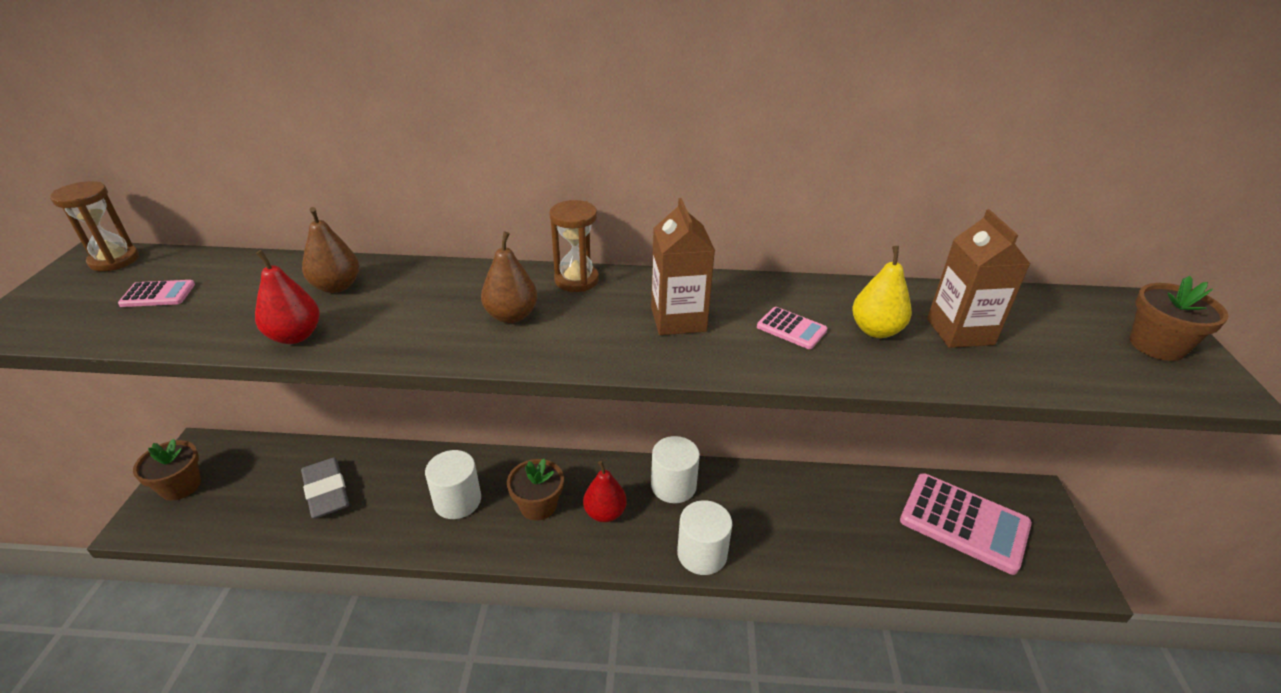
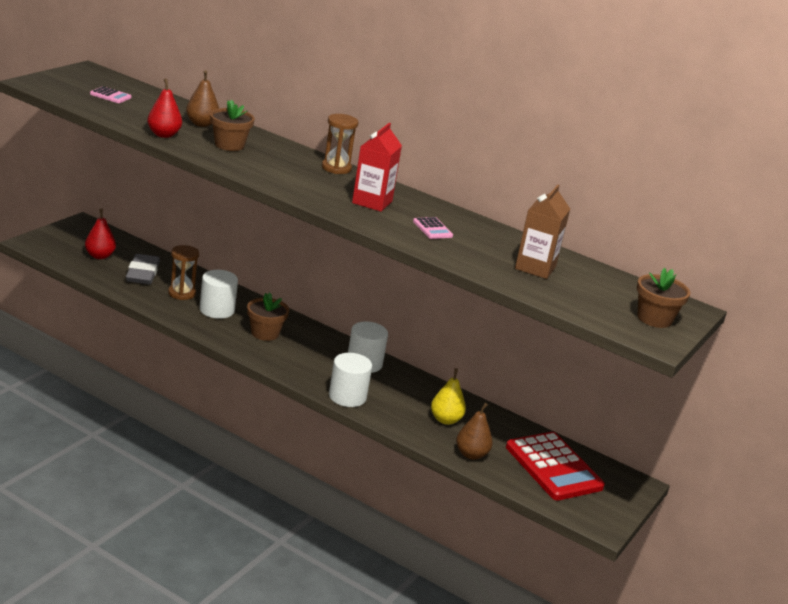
camera: 25 degrees right, 10 degrees down
(114, 260) = (98, 74): brown hourglass -> brown hourglass (181, 293)
(180, 486) = (63, 236): brown flower pot -> brown flower pot (229, 145)
(511, 316) = (281, 167): brown pear -> brown pear (471, 454)
(605, 513) = (304, 354): red pear -> red pear (100, 256)
(678, 319) = (372, 202): brown carton -> red carton
(876, 330) = (483, 248): yellow pear -> yellow pear (445, 420)
(964, 523) = (553, 467): pink calculator -> red calculator

